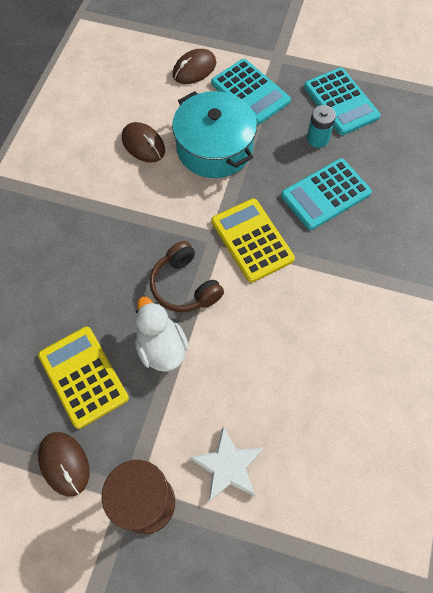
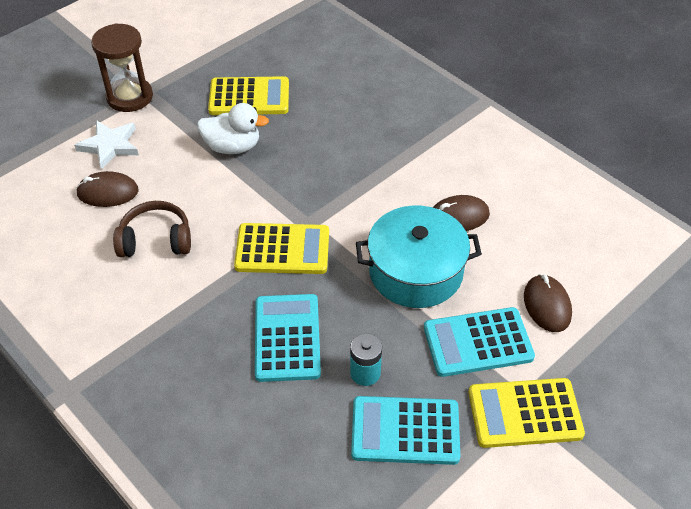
camera: 120 degrees right, 15 degrees down
(64, 464) = (195, 68): brown mouse -> brown mouse (108, 192)
(185, 286) = (275, 183): brown headphones -> brown headphones (156, 240)
(284, 53) = (525, 413): none -> yellow calculator

